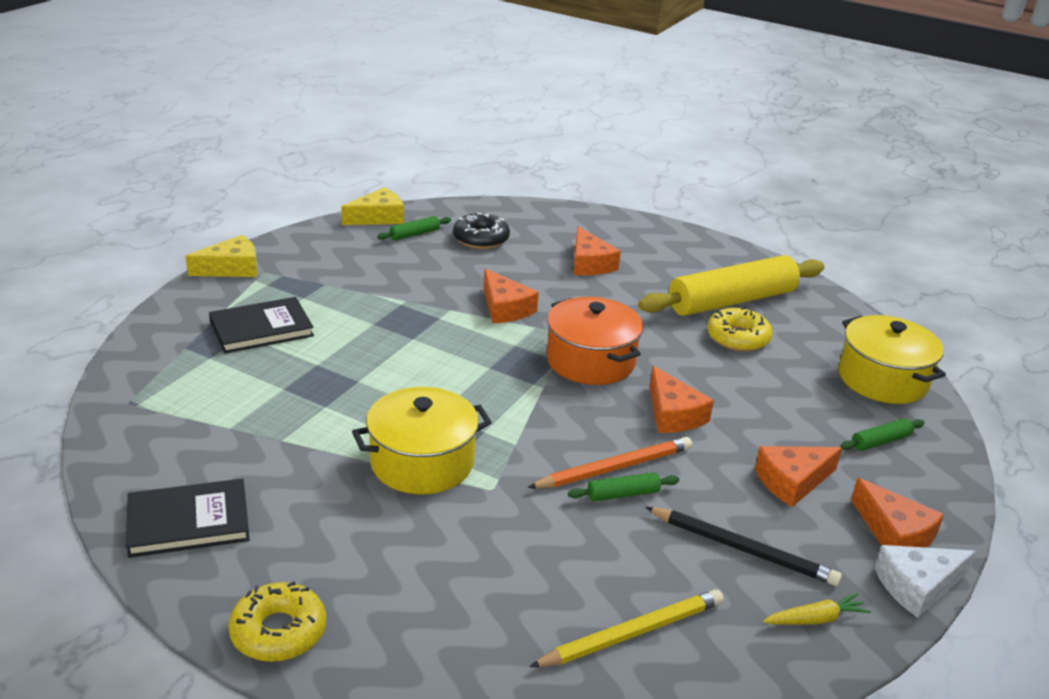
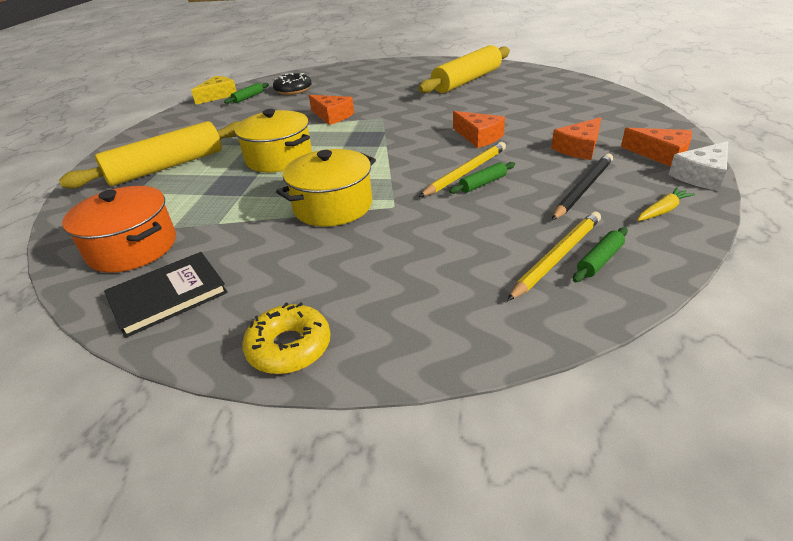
camera: 15 degrees left, 5 degrees up
(231, 268) = (127, 142): yellow cheese -> none
(261, 329) = (167, 167): black book -> yellow rolling pin
(589, 263) = (369, 85): orange cheese -> none
(590, 361) = (406, 126): orange pot -> orange pot (133, 247)
(614, 468) = (465, 172): orange pencil -> yellow pencil
(738, 338) = (485, 94): yellow donut -> none
(742, 549) = (583, 189): black pencil -> black pencil turned 60 degrees counterclockwise
(880, 441) = (609, 117): green rolling pin -> green rolling pin (599, 260)
(882, 379) = (582, 91): yellow pot -> yellow pot (279, 158)

